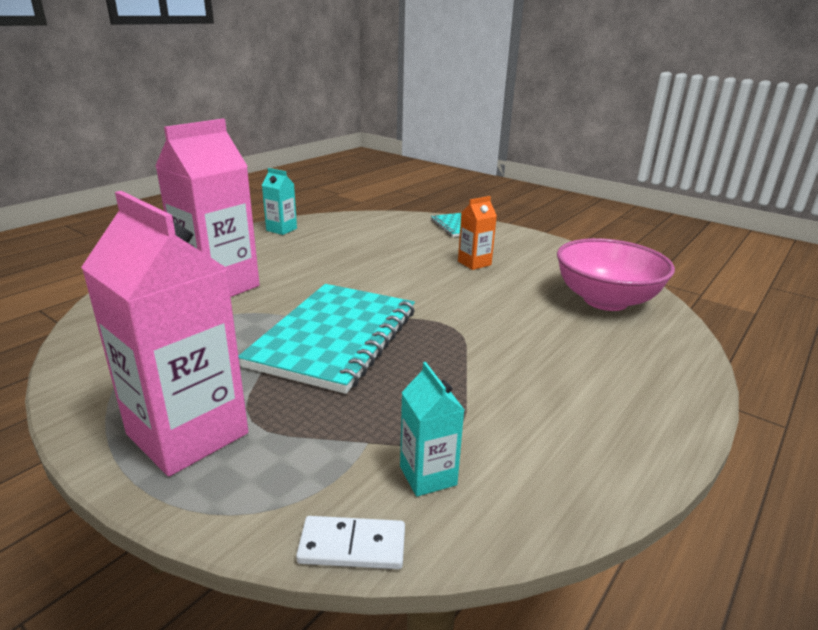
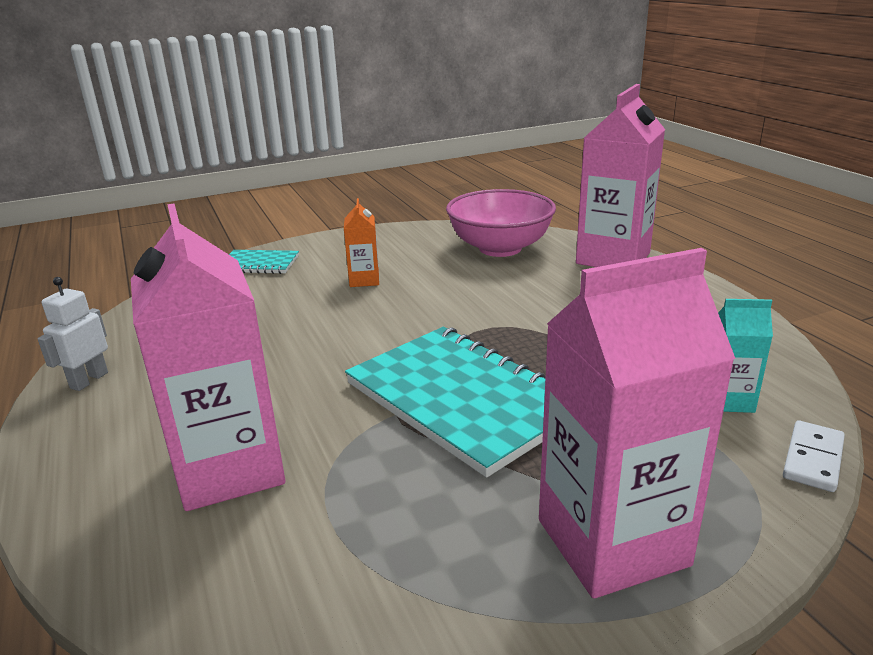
camera: 60 degrees left, 0 degrees up
(281, 229) = (89, 380): turquoise carton -> white robot
(670, 362) = (613, 258): none -> pink carton

